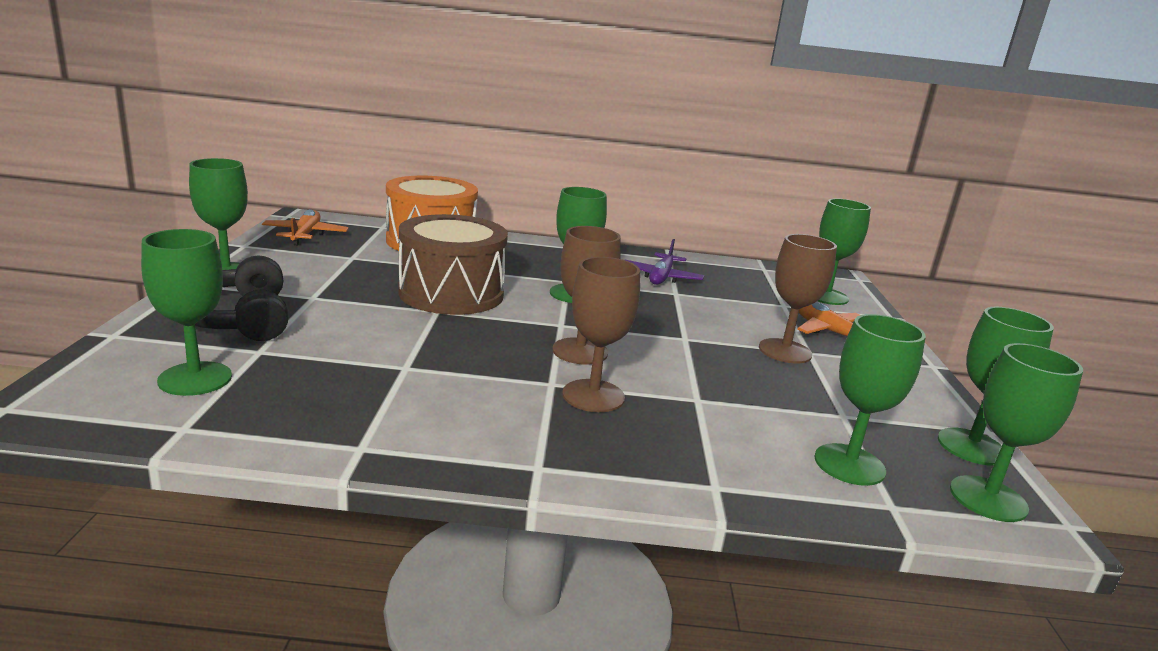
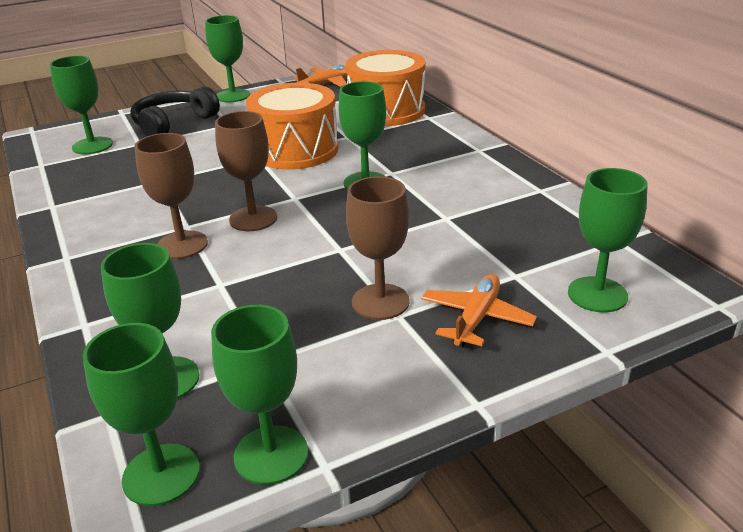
camera: 65 degrees right, 10 degrees up
(451, 293) = (295, 150): brown drum -> orange drum
(661, 277) = (476, 201): purple plane -> none

